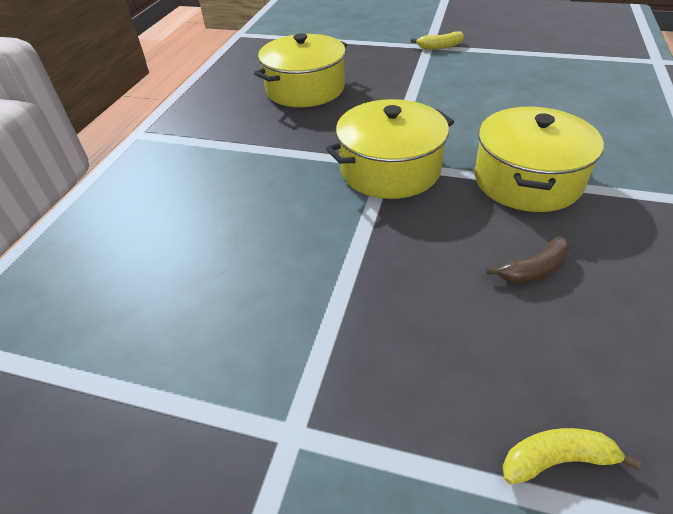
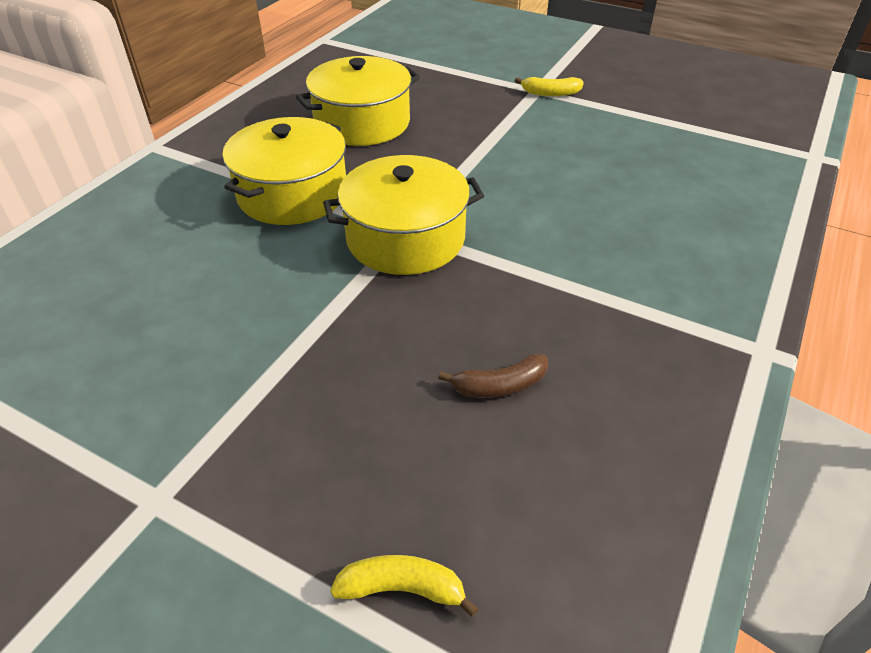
camera: 10 degrees right, 0 degrees up
(527, 180) = (555, 280): yellow pot -> yellow pot (292, 194)

